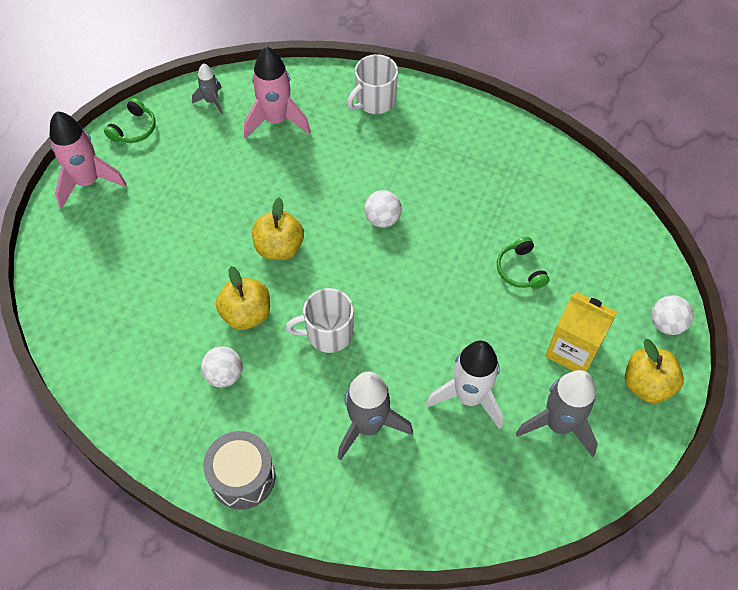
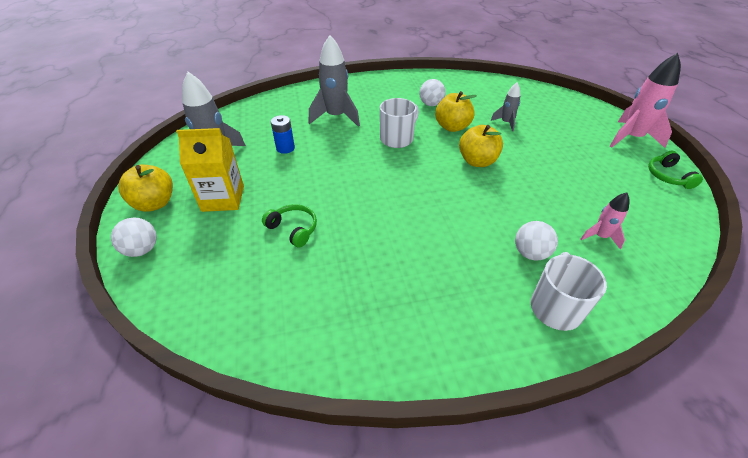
camera: 145 degrees right, 15 degrees down
(211, 101) = (664, 223): grey rocket -> grey rocket (506, 123)
(242, 477) = (379, 83): grey drum -> none
(276, 120) = (600, 236): pink rocket -> pink rocket, size x0.53
(382, 219) = (431, 210): white ball -> white ball (530, 253)
(469, 397) = (285, 148): white rocket -> blue battery

